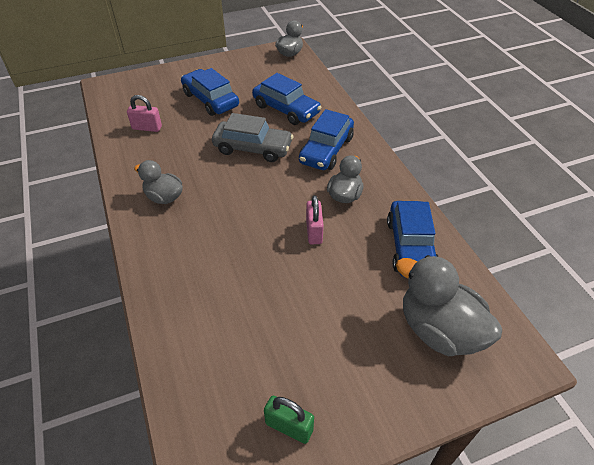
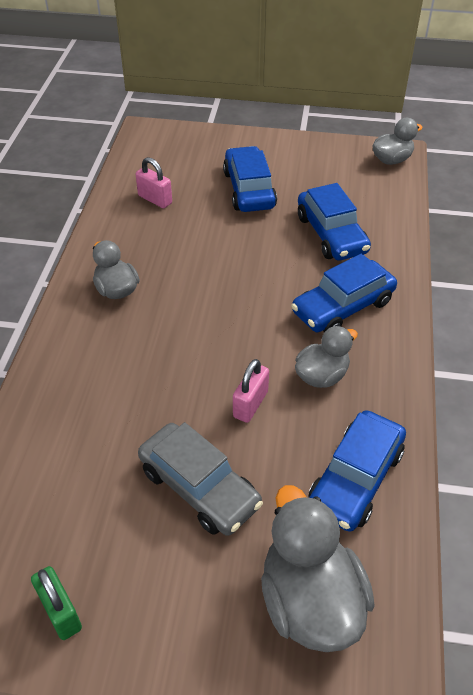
camera: 30 degrees right, 0 degrees up
(253, 148) = (254, 270): grey car -> grey car (199, 487)

